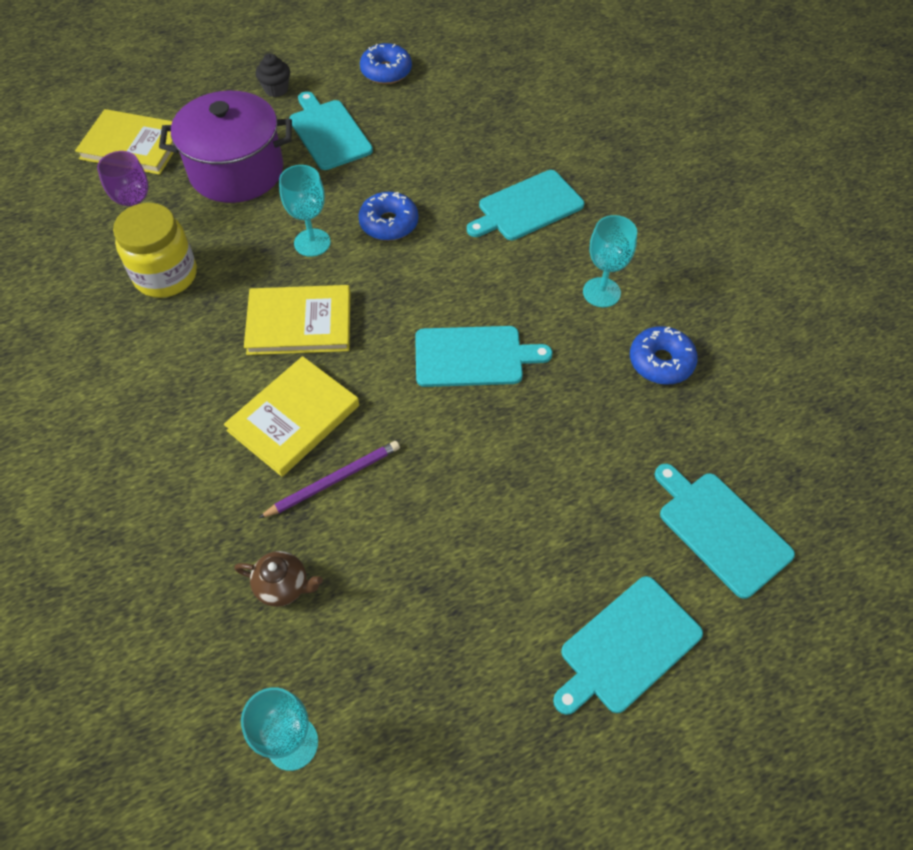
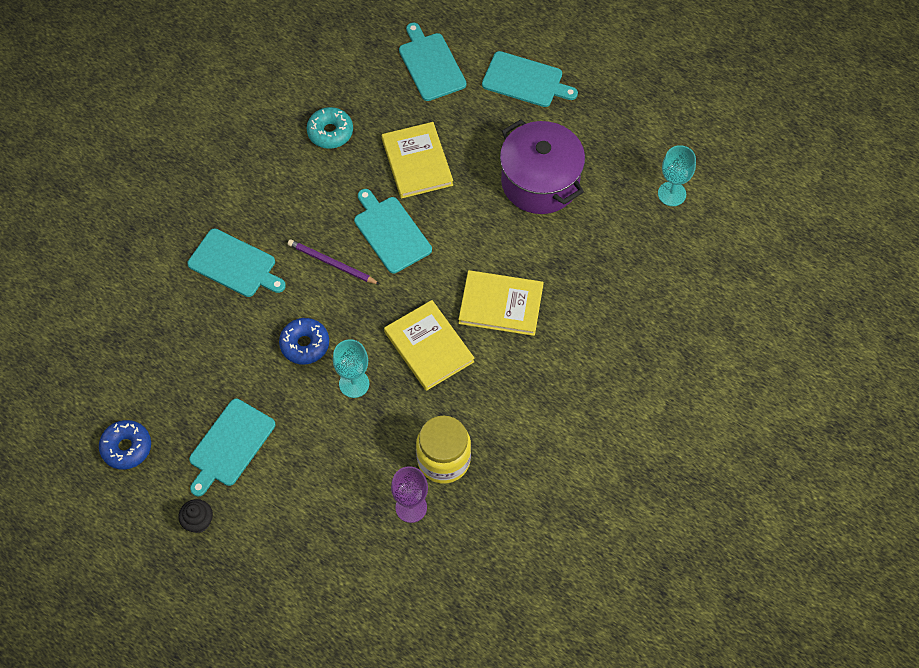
camera: 120 degrees left, 5 degrees up
(133, 145) = (331, 587): yellow book -> yellow book (417, 162)
(236, 171) = (313, 485): purple pot -> purple pot (540, 182)
(283, 586) = (603, 245): brown teapot -> none
(334, 480) = (526, 258): purple pencil -> purple pencil (331, 263)
(601, 292) = (291, 186): turquoise goblet -> none
(661, 362) = (330, 132): blue donut -> turquoise donut
(720, 530) = (431, 64): turquoise cutting board -> turquoise cutting board turned 135 degrees clockwise

